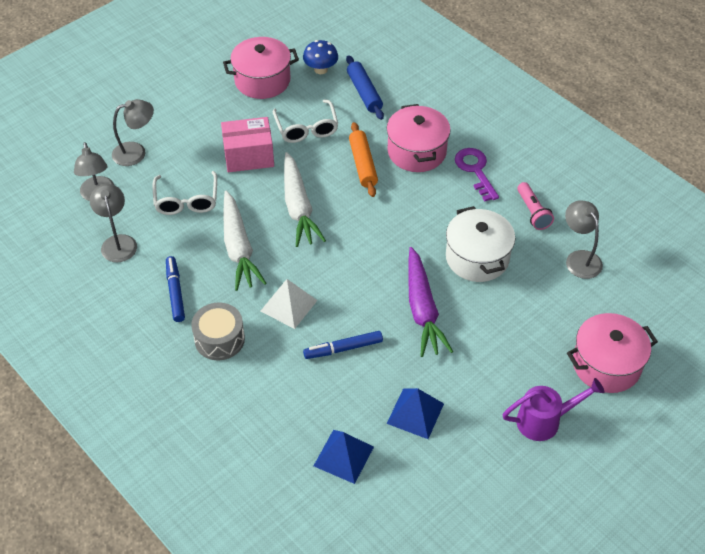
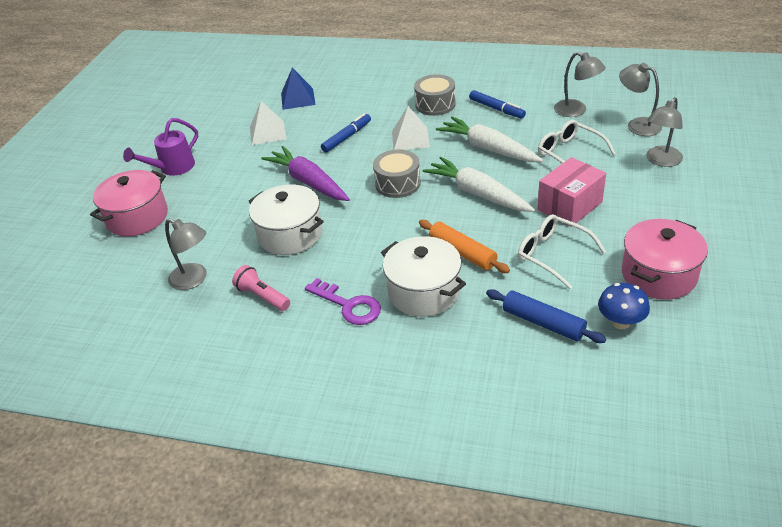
camera: 150 degrees right, 10 degrees down
(349, 257) = (397, 183): none -> grey drum
(415, 413) = (268, 132): blue pyramid -> white pyramid
(417, 152) = (424, 292): pink pot -> white pot

